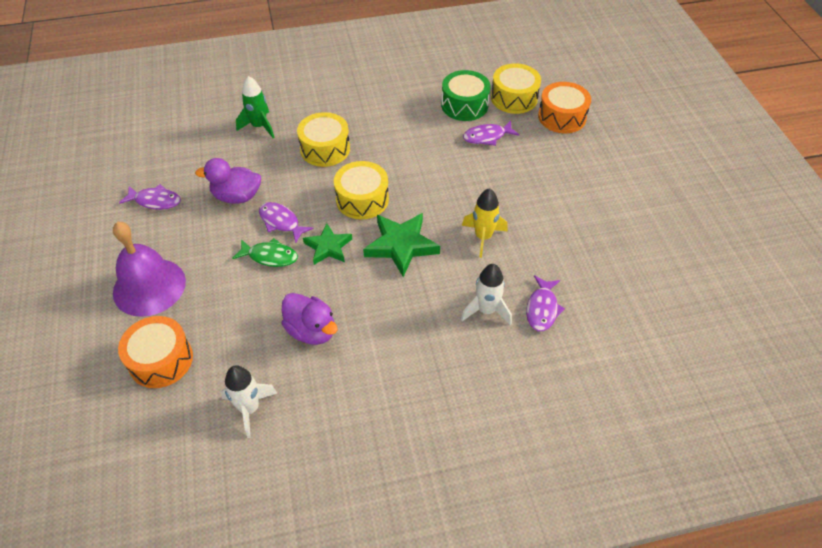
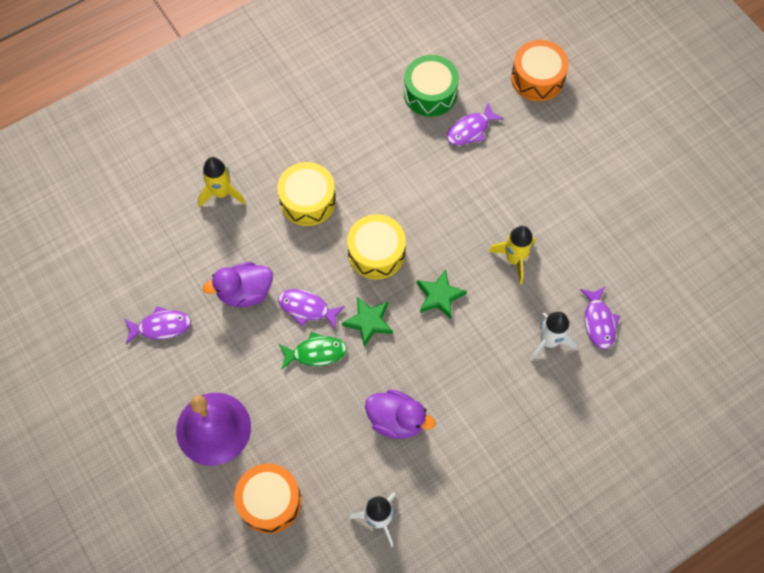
camera: 20 degrees left, 15 degrees up
(259, 126) = (221, 193): green rocket -> yellow rocket
(401, 246) = (439, 296): green star -> green star, size x0.65
(514, 98) = (478, 67): yellow drum -> none

